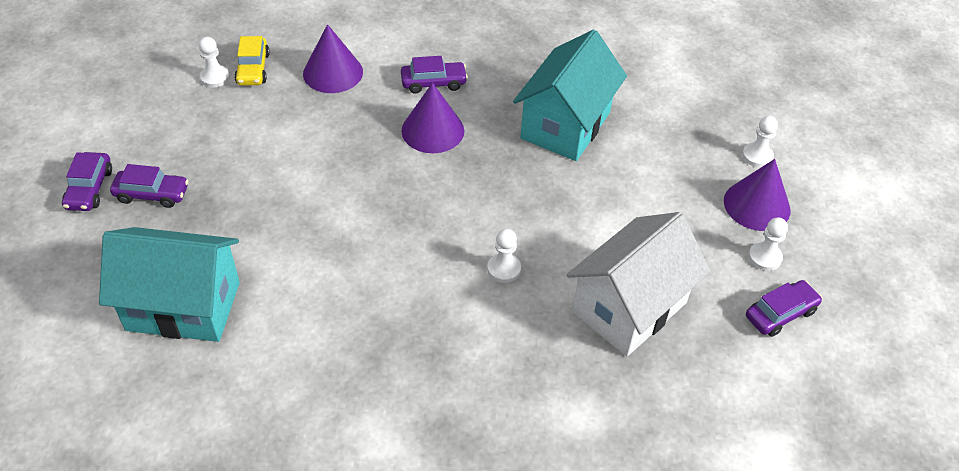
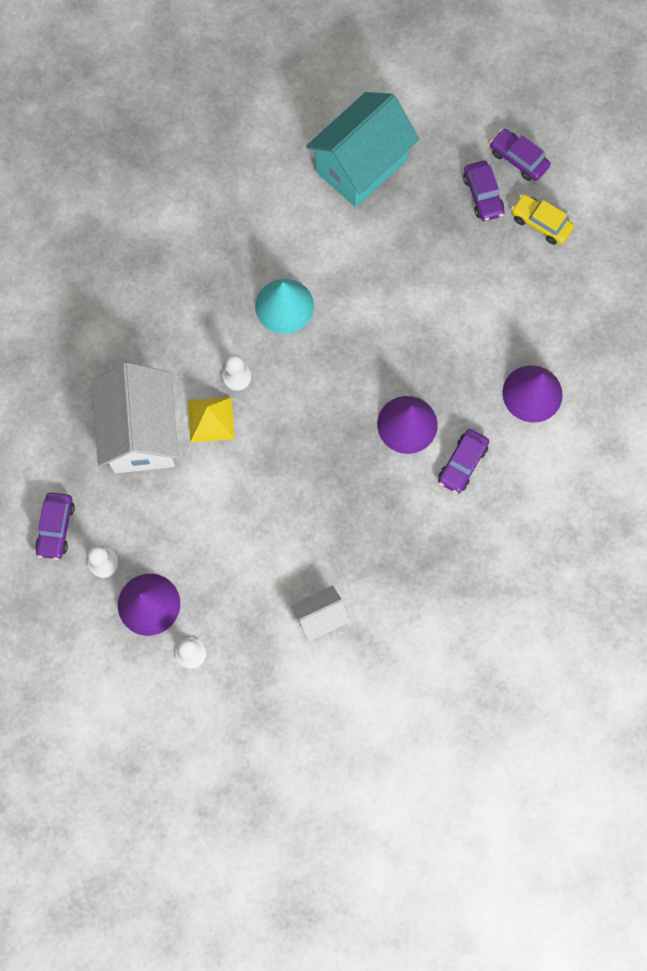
camera: 130 degrees right, 25 degrees up
(152, 194) = (483, 195): purple car -> purple car turned 60 degrees counterclockwise
(215, 77) = (589, 302): white pawn -> none
(253, 69) = (580, 336): yellow car -> yellow car (540, 223)
(398, 276) = (284, 306): none -> turquoise cone
(562, 263) = (211, 419): none -> yellow pyramid
(566, 125) = (336, 530): turquoise house -> none
(640, 99) = (320, 617): none -> white house

